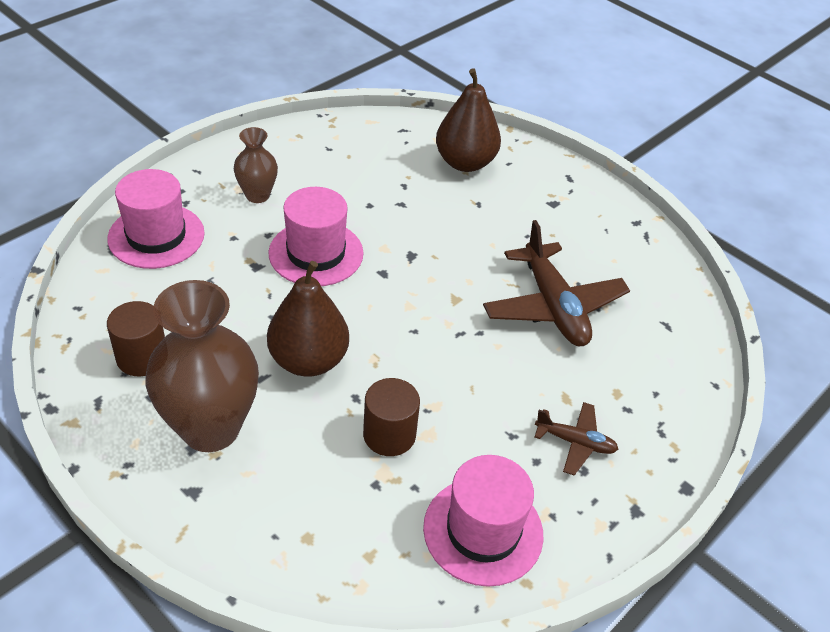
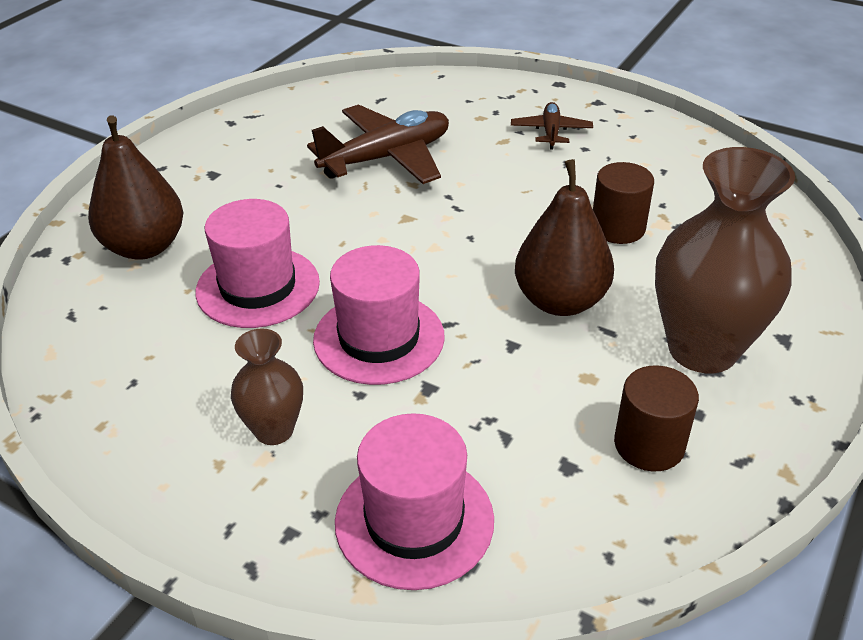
camera: 100 degrees left, 5 degrees down
(483, 531) = (675, 164): pink hat -> pink hat (258, 287)

